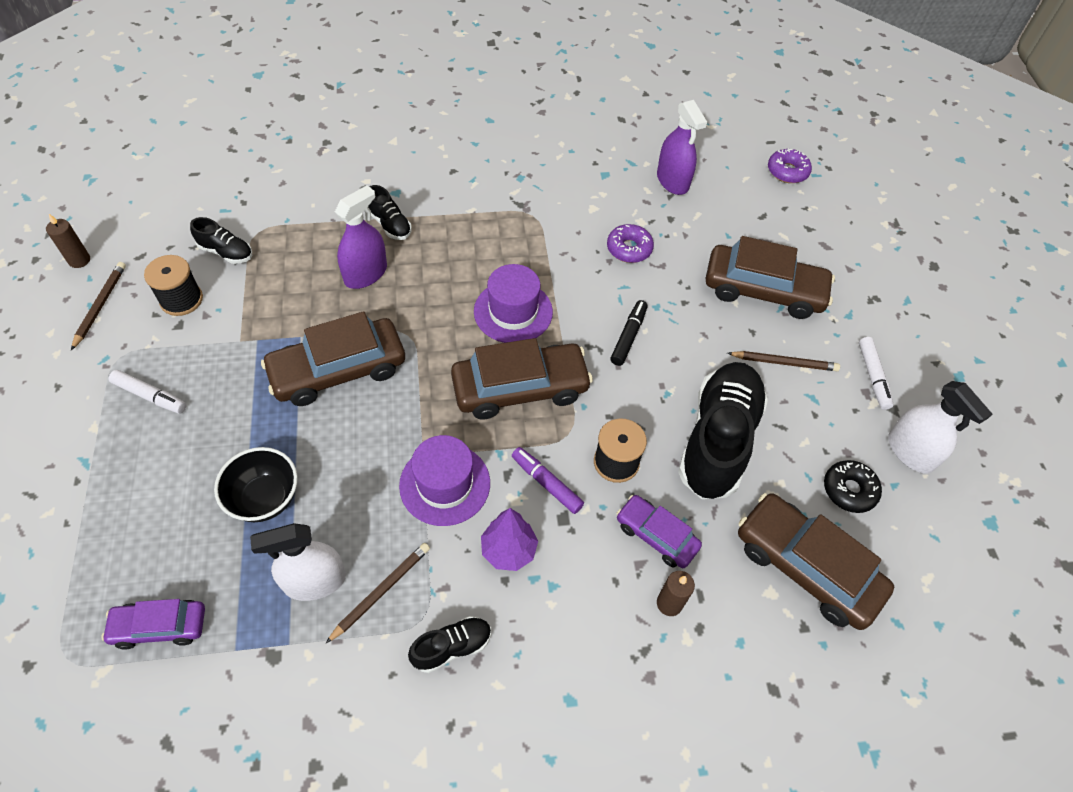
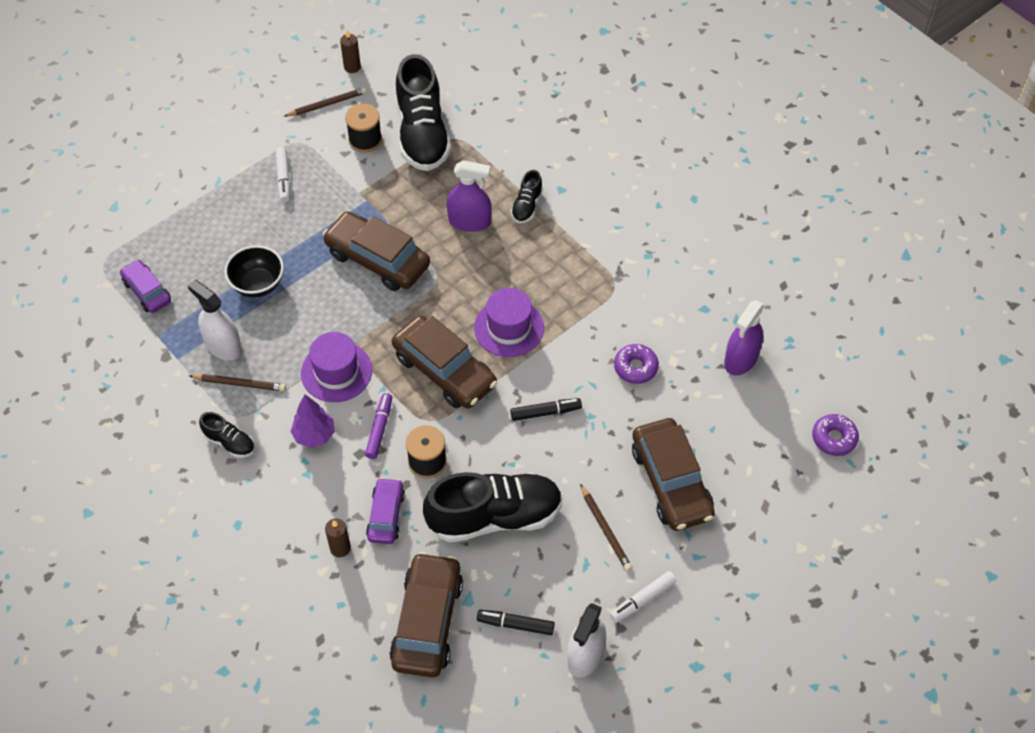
camera: 60 degrees right, 0 degrees up
(226, 252) = (422, 134): black shoe -> black shoe, size x2.18
(849, 490) = (515, 624): black donut -> black marker

